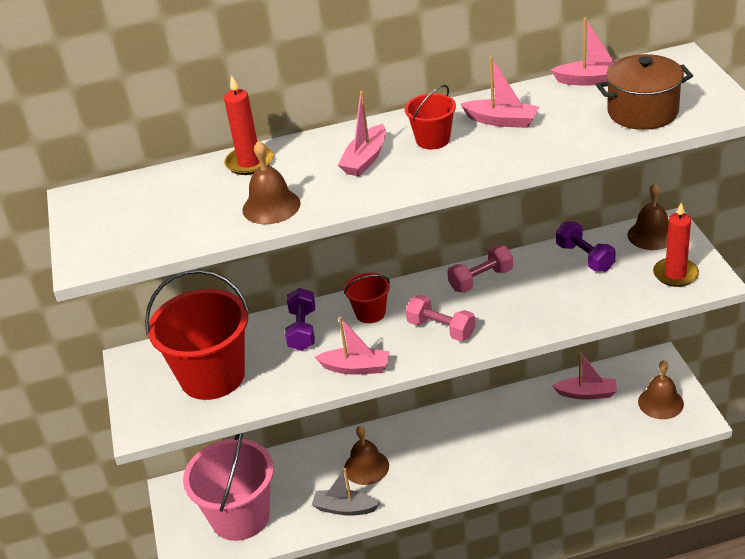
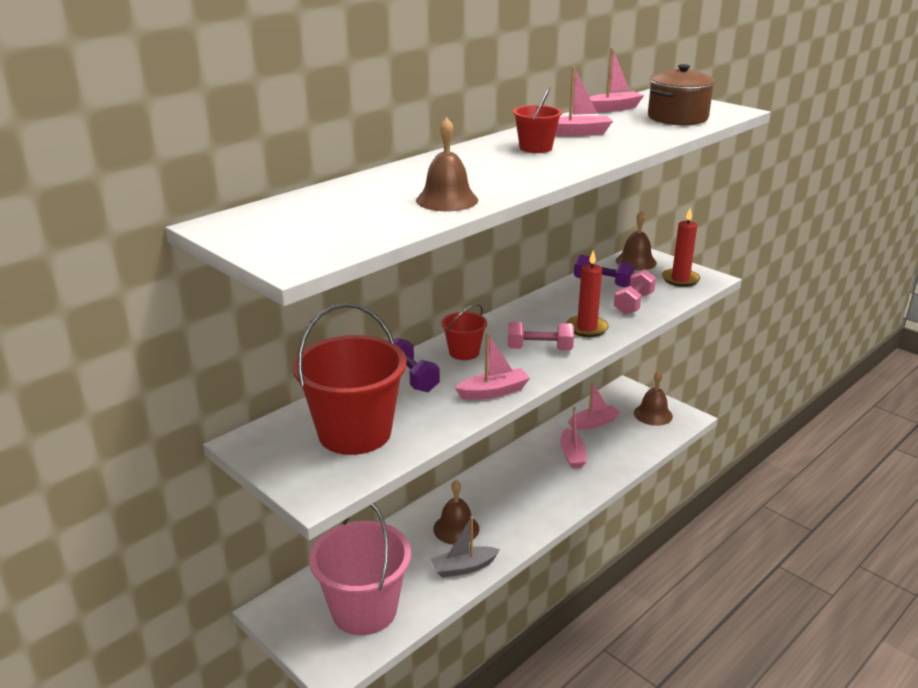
camera: 35 degrees left, 10 degrees down
(249, 162) = (381, 180): red candle -> red candle (587, 328)
(365, 159) = (493, 164): pink boat -> pink boat (572, 455)
(481, 280) = (536, 312): pink dumbbell -> pink dumbbell (633, 303)

